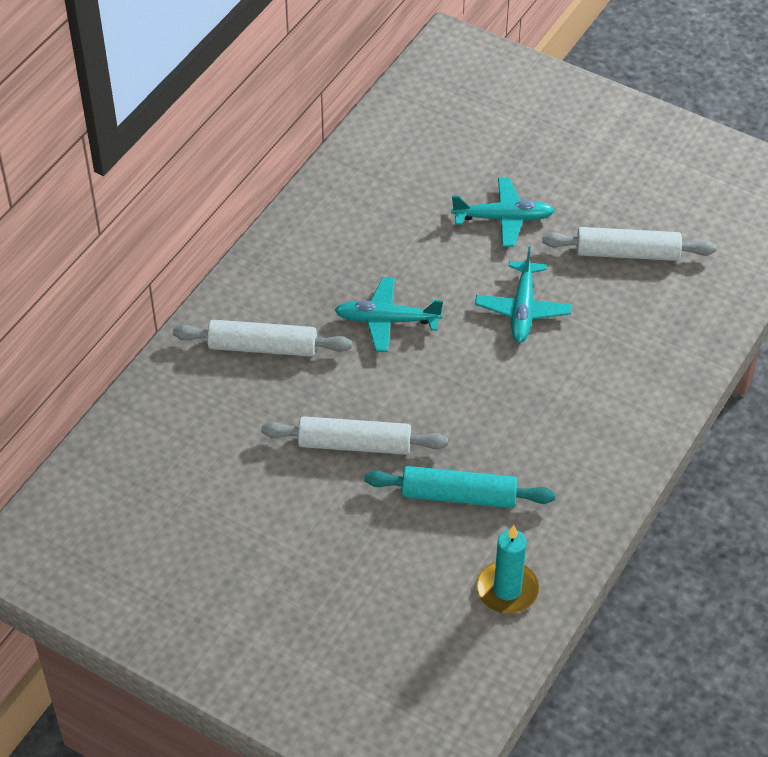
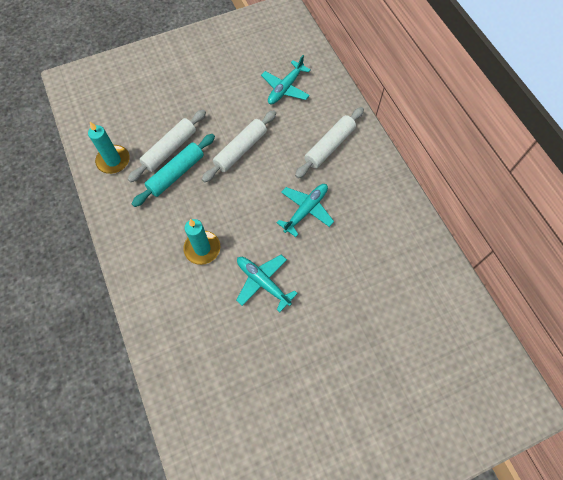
camera: 125 degrees right, 15 degrees up
(503, 218) = (339, 321): turquoise plane -> turquoise plane (285, 88)
(537, 395) = (202, 248): none -> turquoise candle
(627, 253) = (260, 375): white rolling pin -> white rolling pin (170, 149)

